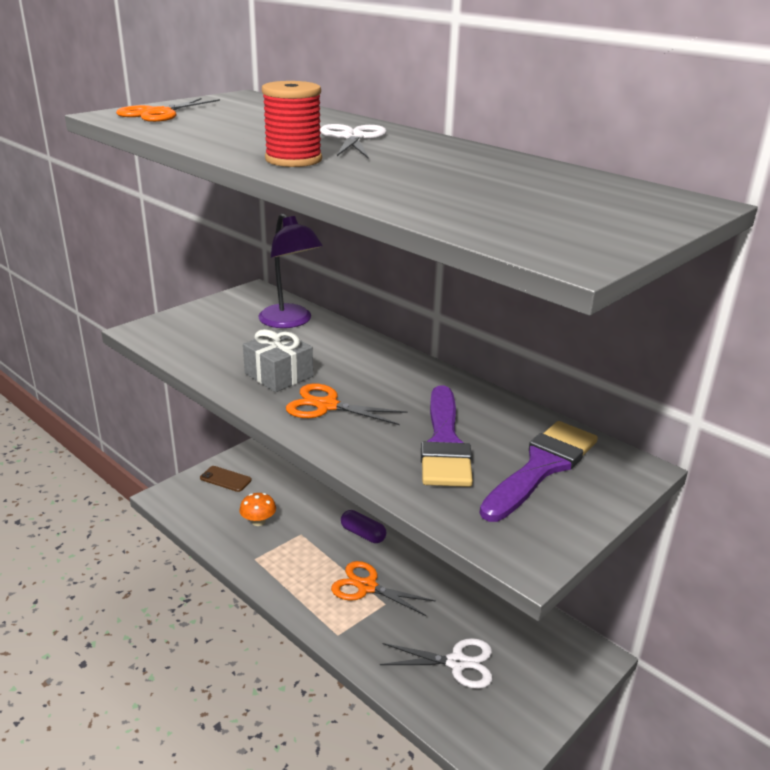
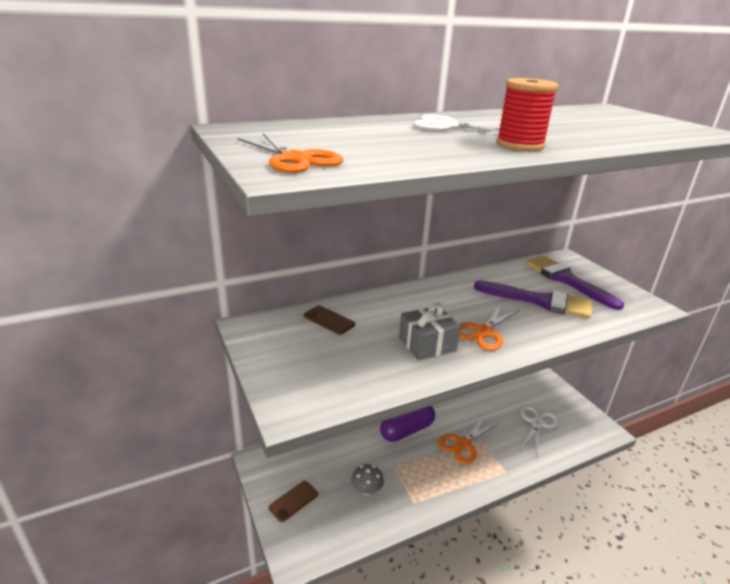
camera: 70 degrees left, 0 degrees up
(258, 521) = (366, 489): orange mushroom -> grey mushroom
(290, 322) = (329, 320): purple lamp -> brown phone
(363, 534) = (407, 430): purple capsule -> purple capsule, size x1.56

